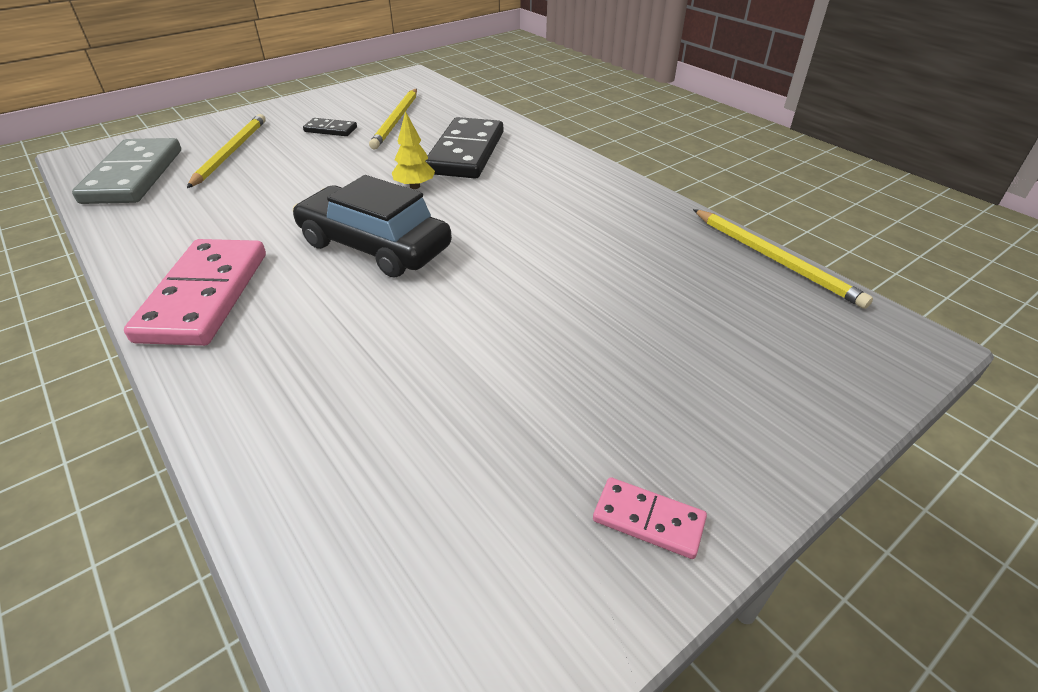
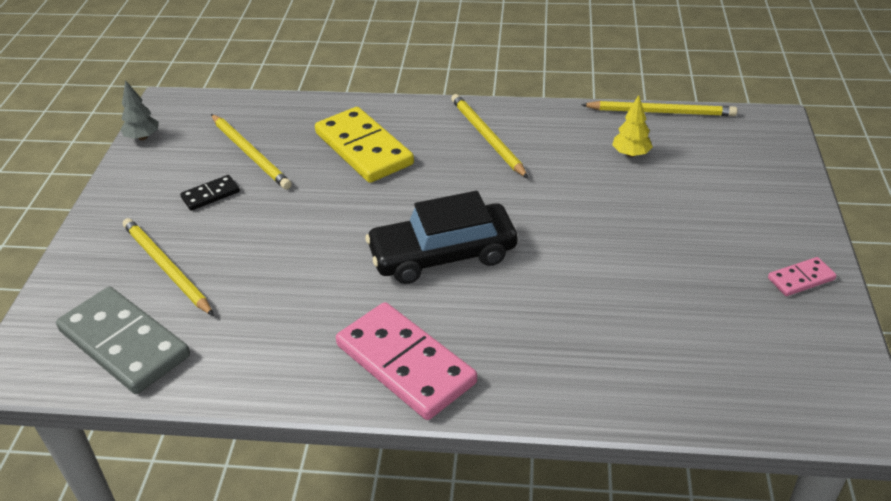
camera: 45 degrees left, 0 degrees up
(363, 85) = (143, 137): none -> grey tree
(415, 186) = (381, 197): yellow tree -> yellow tree (631, 154)
(466, 153) = (364, 148): black domino -> yellow domino
(567, 192) = (487, 137): none -> yellow pencil

